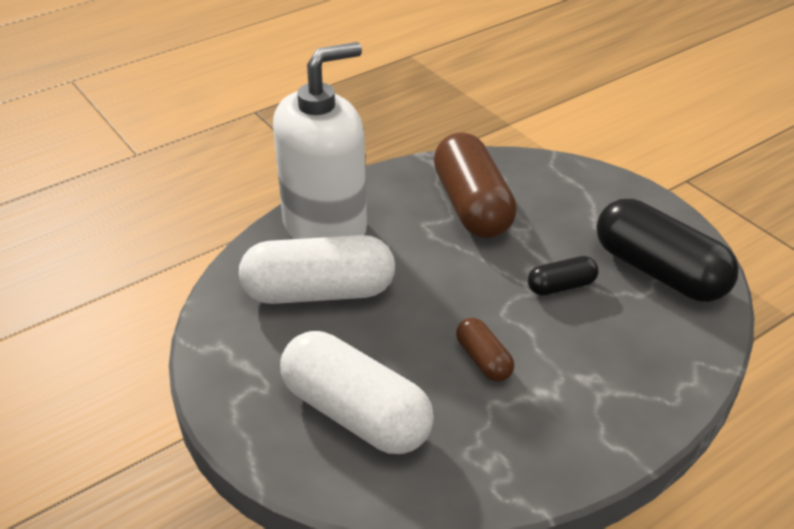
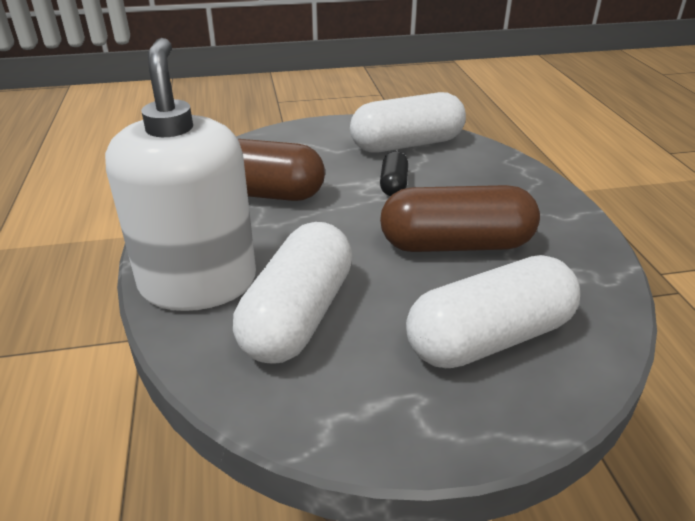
camera: 65 degrees left, 5 degrees down
(483, 360) = (456, 245): brown capsule -> brown capsule, size x2.06
(659, 271) = (407, 144): black capsule -> white capsule

